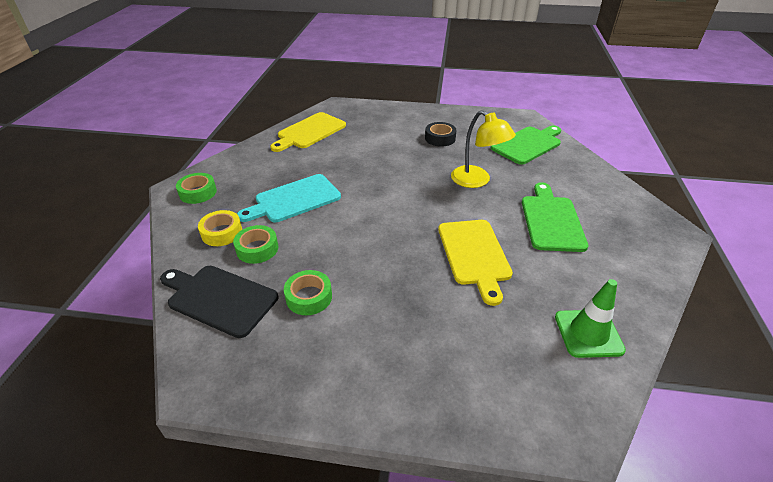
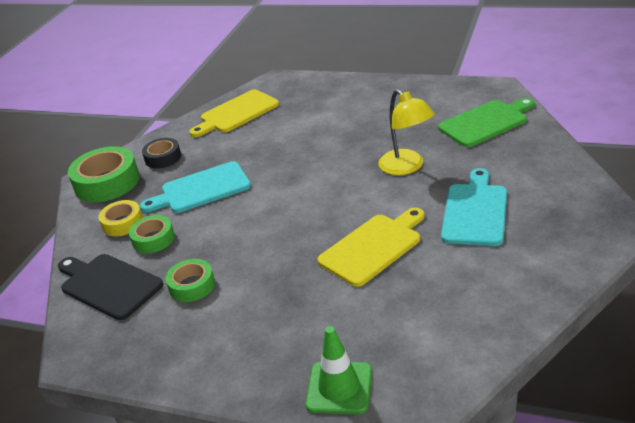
camera: 15 degrees right, 5 degrees down
(198, 192) = (107, 182): green tape -> green tape, size x1.72
(440, 138) = (382, 117): black tape -> black tape (163, 158)
(474, 254) = (373, 247): yellow cutting board -> yellow cutting board turned 135 degrees counterclockwise
(551, 220) = (475, 211): green cutting board -> turquoise cutting board
(588, 333) = (463, 327): green traffic cone -> green traffic cone (339, 388)

